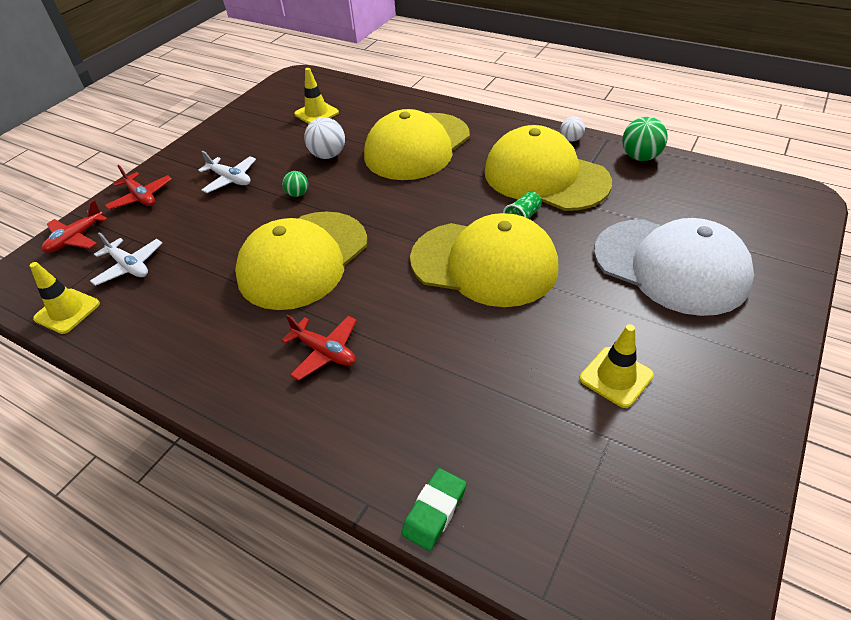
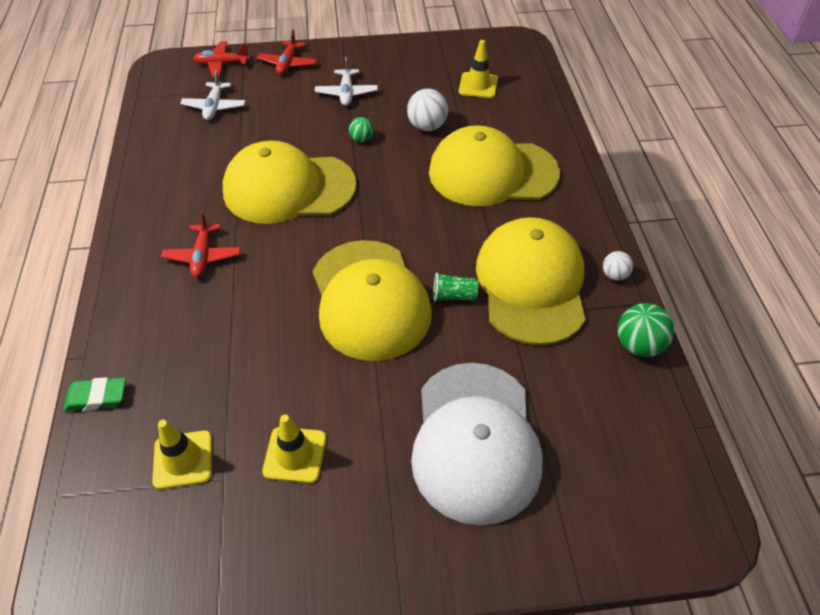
camera: 50 degrees right, 5 degrees up
(67, 311) = (154, 108): yellow traffic cone -> yellow traffic cone (183, 460)

